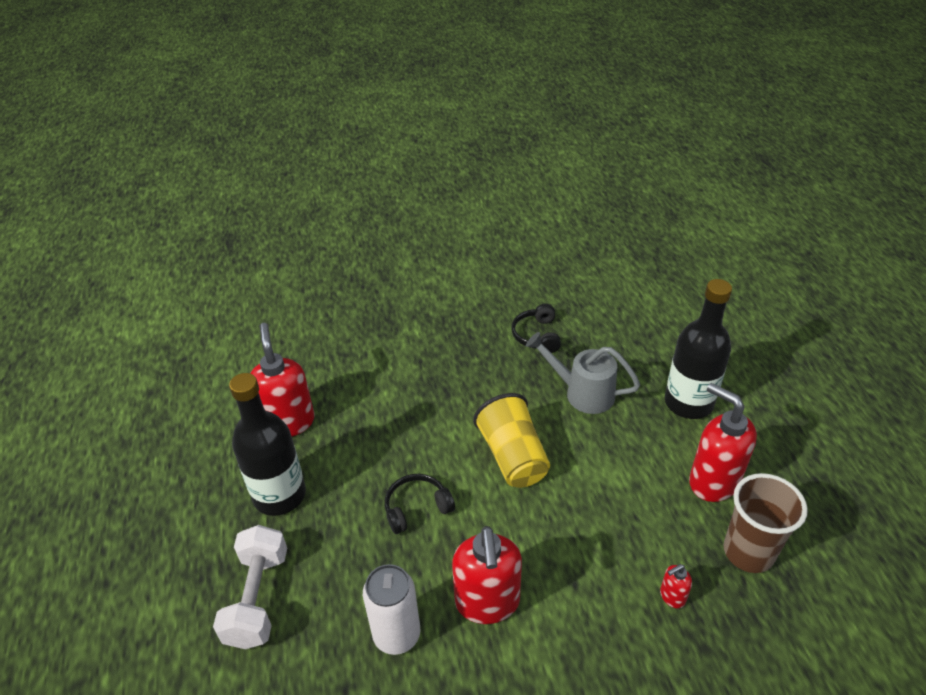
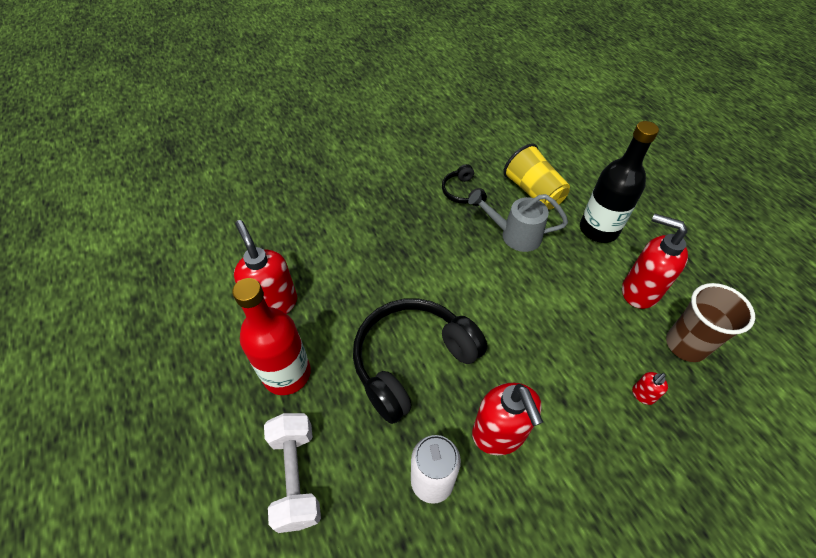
camera: 15 degrees left, 10 degrees up
(279, 495) = (287, 373): black bottle -> red bottle
(417, 508) = (412, 361): black headphones -> black headphones, size x2.09
(513, 456) = (477, 299): yellow cup -> yellow cup (533, 191)

